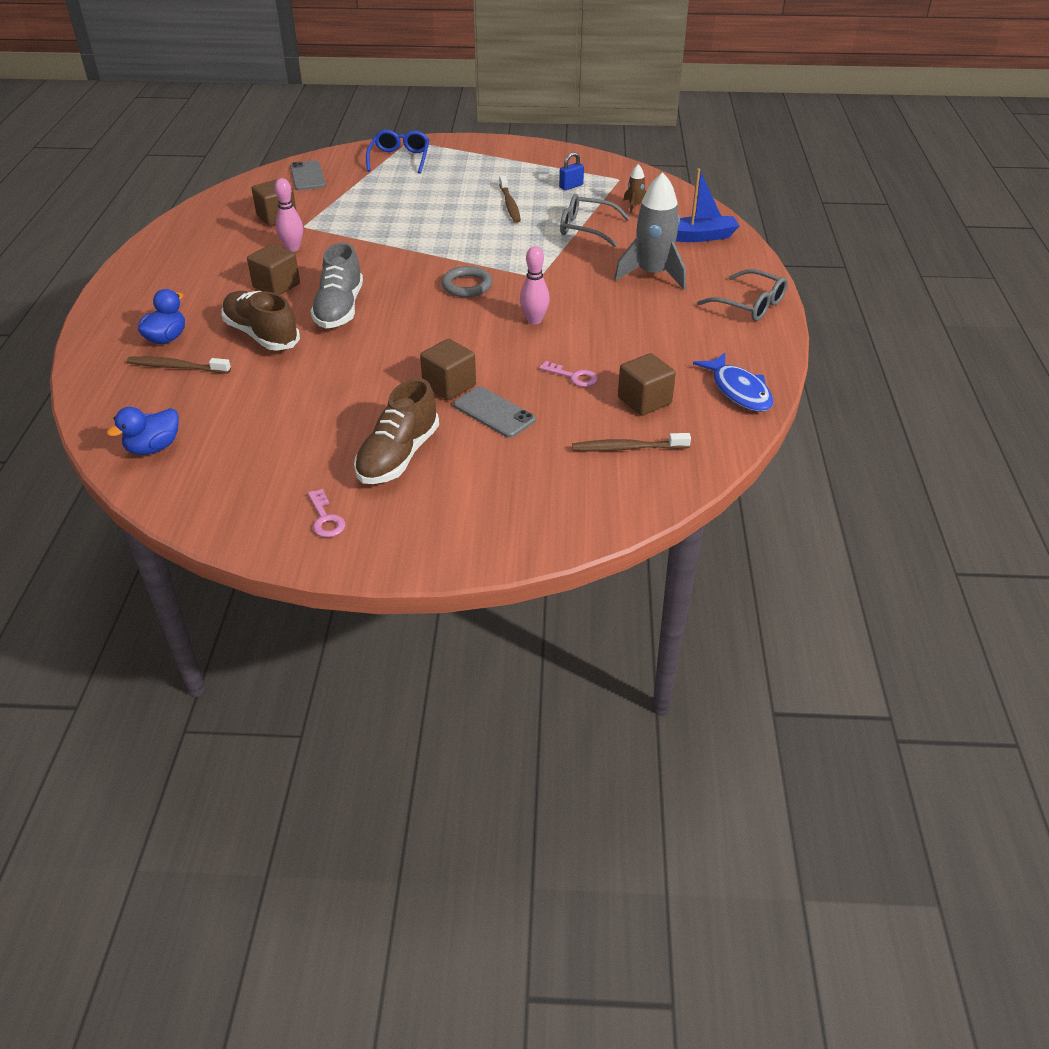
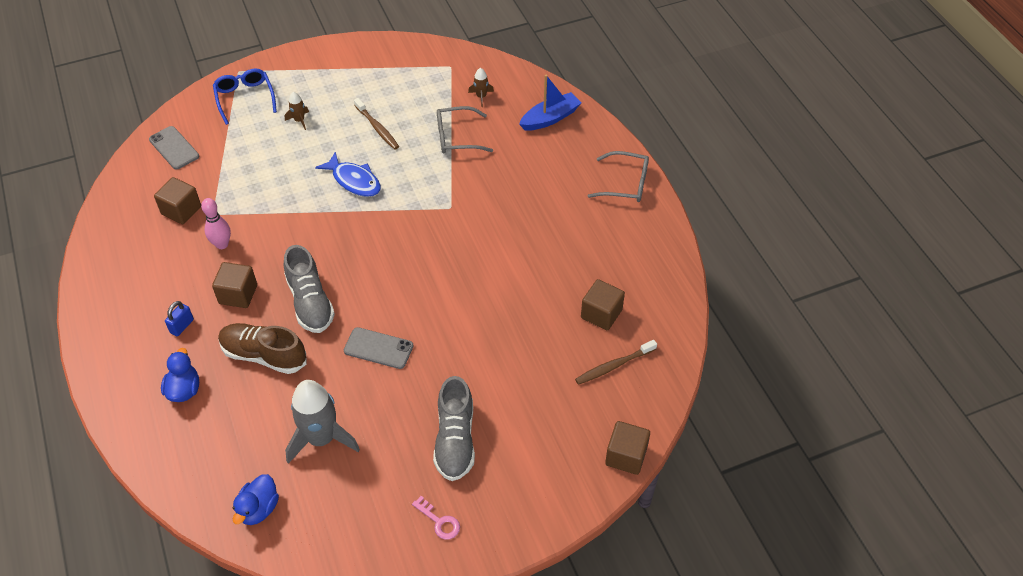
camera: 25 degrees left, 10 degrees up
(176, 367) = (216, 418): brown toothbrush -> none
(398, 456) = (455, 440): brown shoe -> grey shoe
(438, 183) = (299, 120): none -> brown rocket
(449, 386) = (450, 353): brown cube -> brown cube (626, 456)
(467, 285) = (398, 238): grey ring -> none
(494, 413) = (500, 368): grey phone -> grey phone (378, 348)
(534, 320) = (474, 259): pink bowling pin -> none
(571, 186) = (416, 88): blue padlock -> blue padlock (182, 326)
(573, 376) = (537, 308): pink key -> none
(652, 274) = (537, 174): grey rocket -> grey rocket (321, 438)
(738, 391) = (661, 278): blue fish -> blue fish (354, 181)

